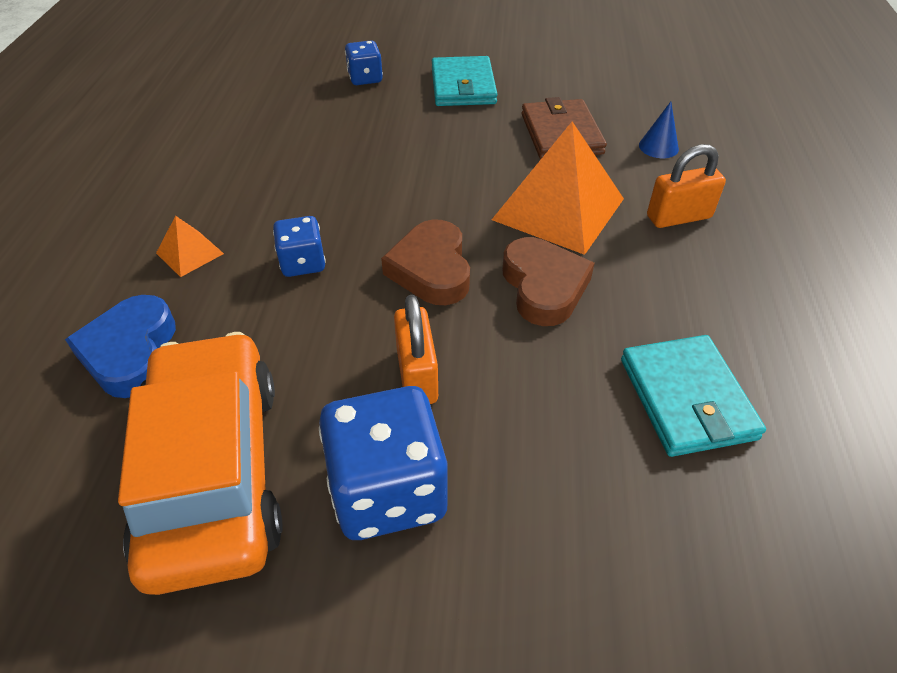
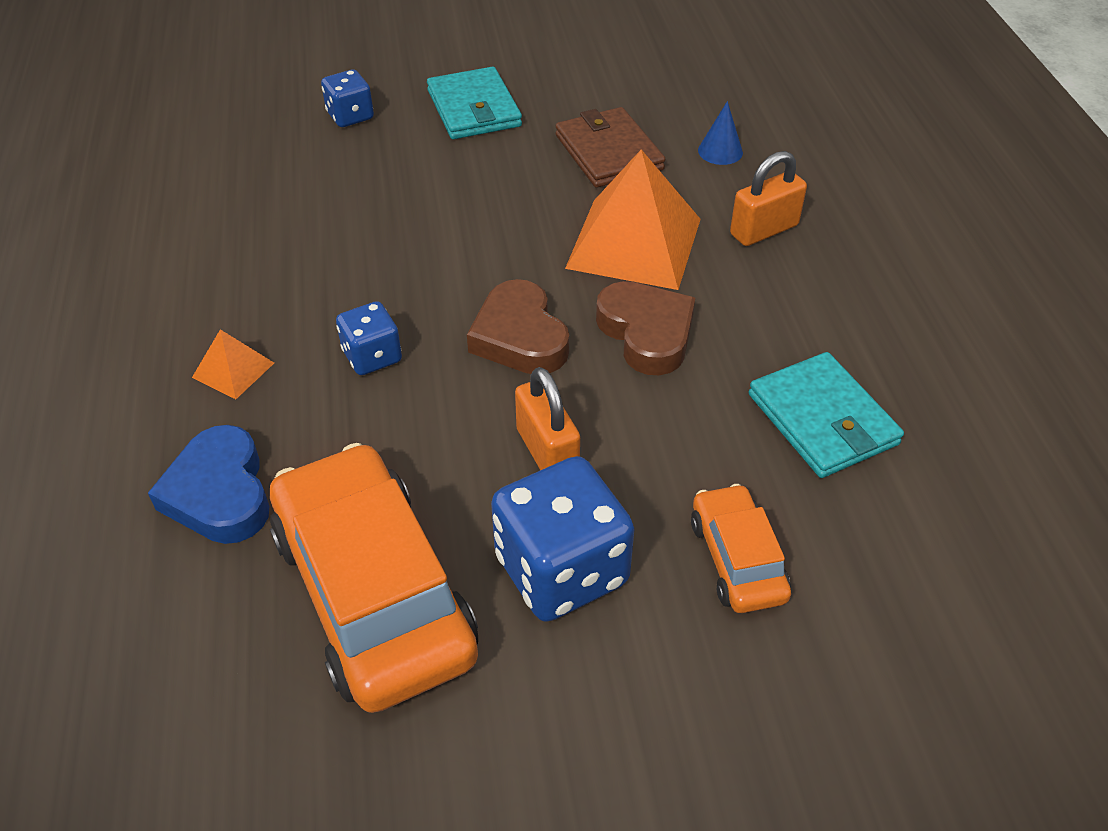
camera: 15 degrees left, 0 degrees up
(560, 520) = (737, 559): none -> orange car

